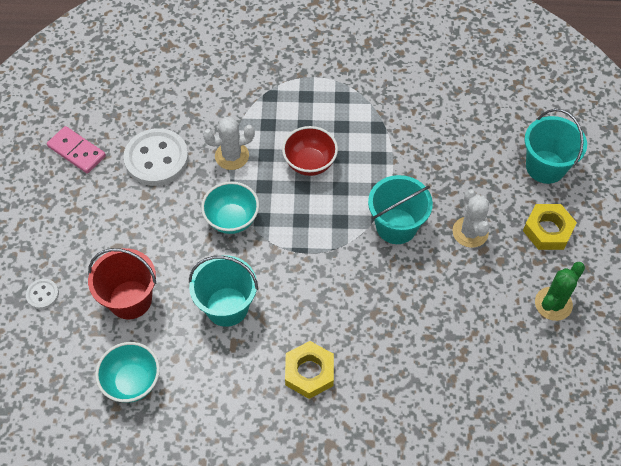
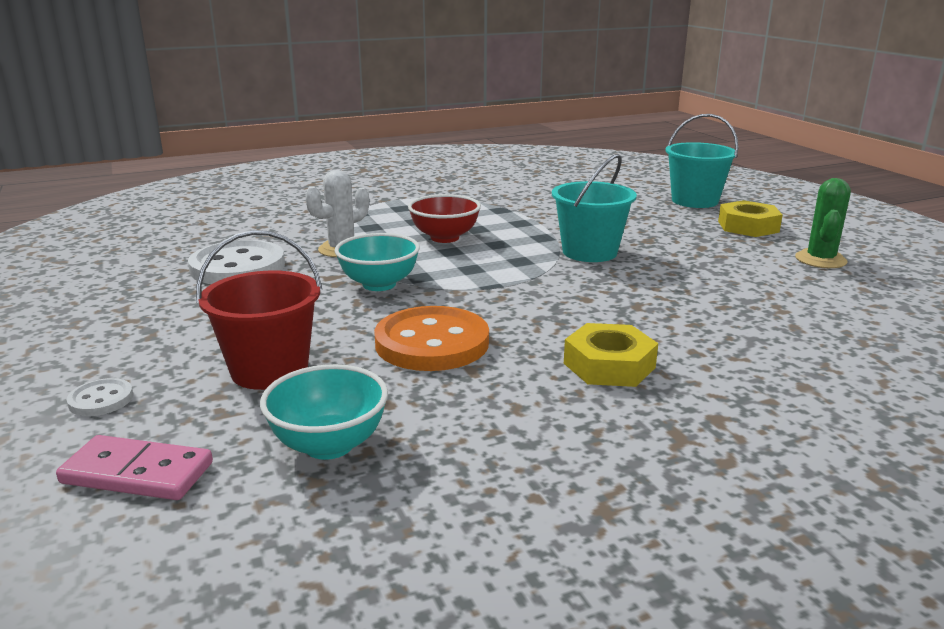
camera: 25 degrees left, 35 degrees down
(77, 151) = (110, 281): pink domino -> pink domino (137, 473)
(227, 306) = (432, 343): turquoise bucket -> orange button
(470, 232) = (673, 241): white cactus -> none

